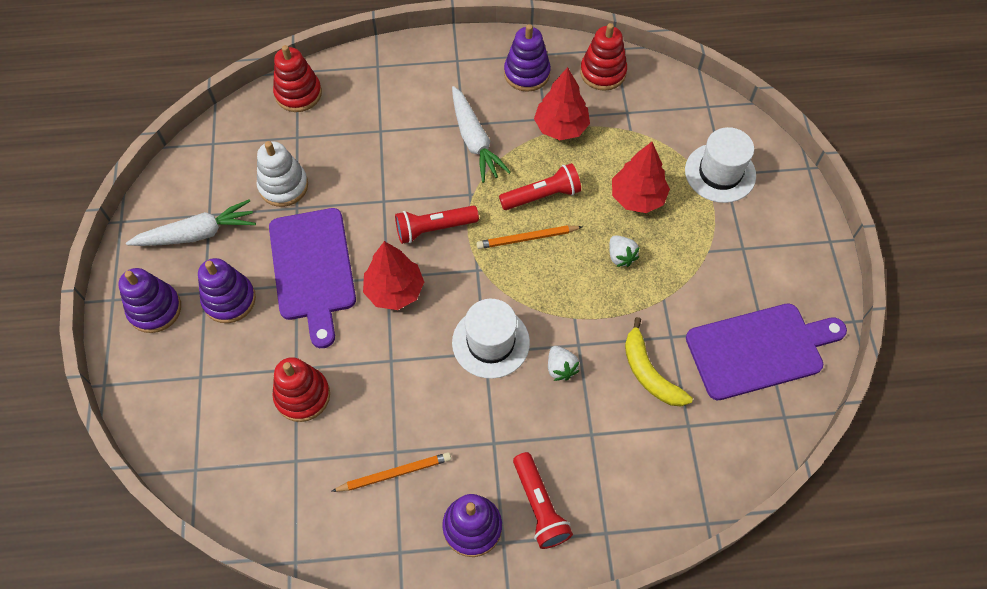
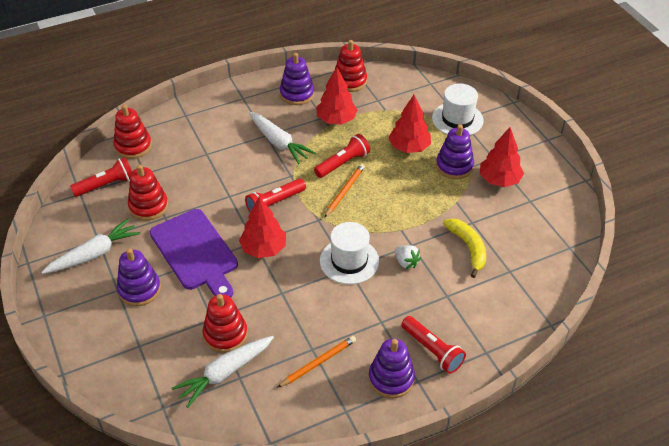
camera: 20 degrees left, 15 degrees down
(155, 309) = (82, 312): purple stacking toy -> purple stacking toy (454, 166)
(247, 140) = (106, 185): none -> red flashlight
(281, 449) = (225, 373): none -> white carrot
(283, 186) = (148, 206): white stacking toy -> red stacking toy
(527, 238) = (345, 191): orange pencil -> orange pencil turned 150 degrees clockwise
(620, 256) = (415, 185): white strawberry -> none
(649, 373) = (468, 248): yellow banana -> yellow banana turned 150 degrees counterclockwise
(735, 284) = (499, 180): none -> red tree
(759, 349) = (534, 213): purple cutting board -> none

